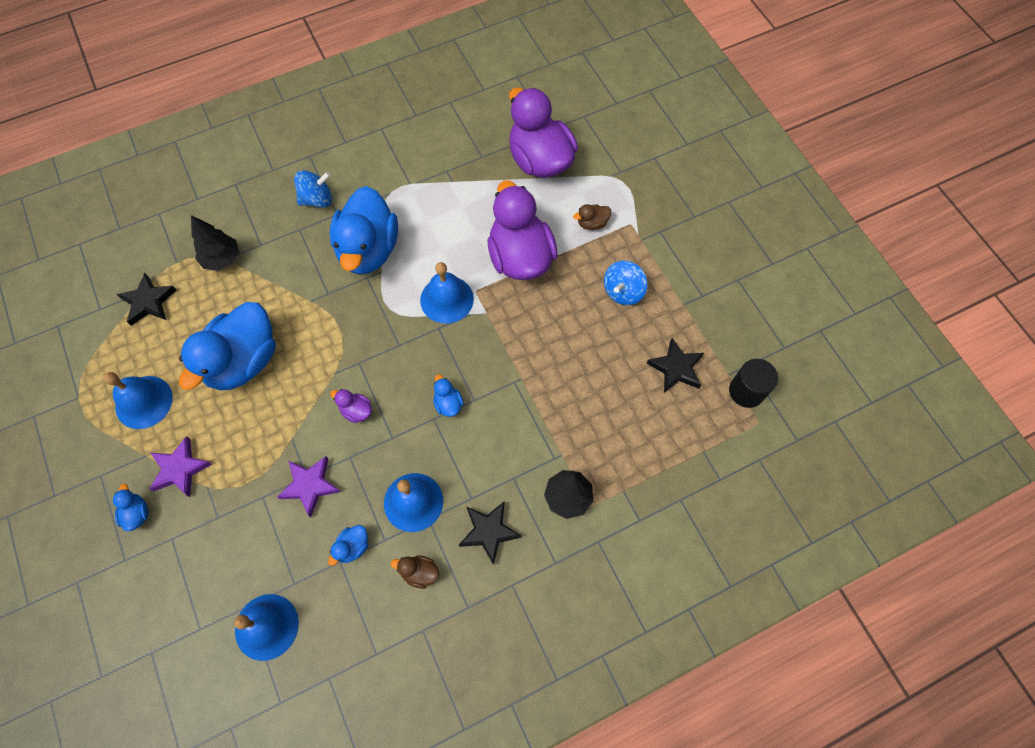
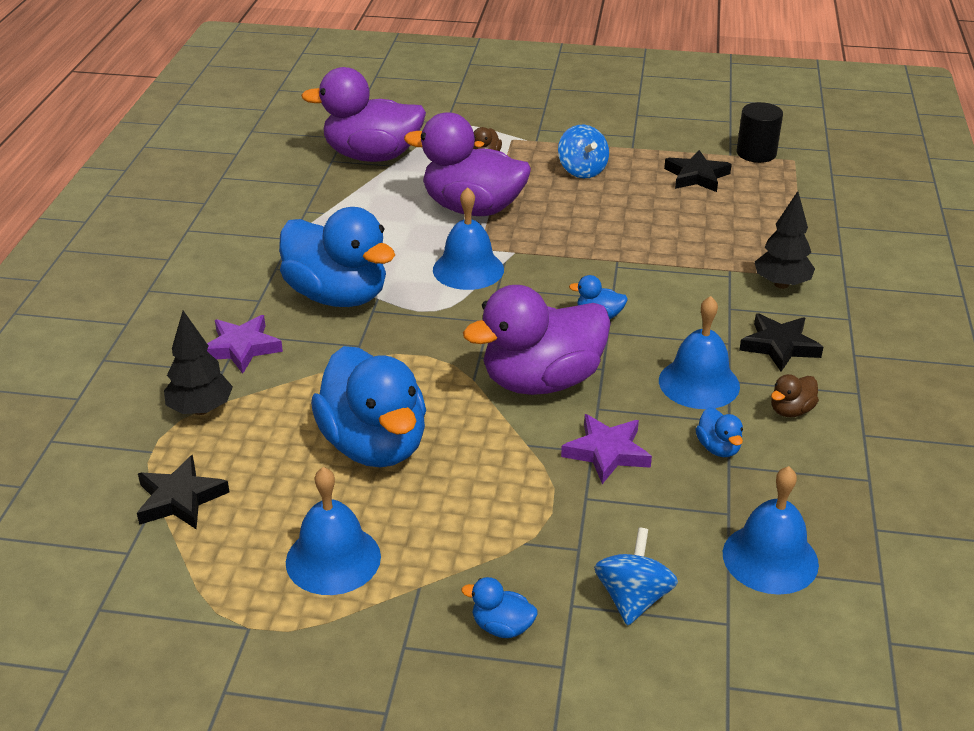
camera: 55 degrees left, 30 degrees down
(180, 469) = (474, 559): purple star -> purple star (241, 348)
(317, 199) = (218, 306): blue spinning top -> blue spinning top (633, 598)
(356, 411) = (541, 381): purple duck -> purple duck, size x2.49

